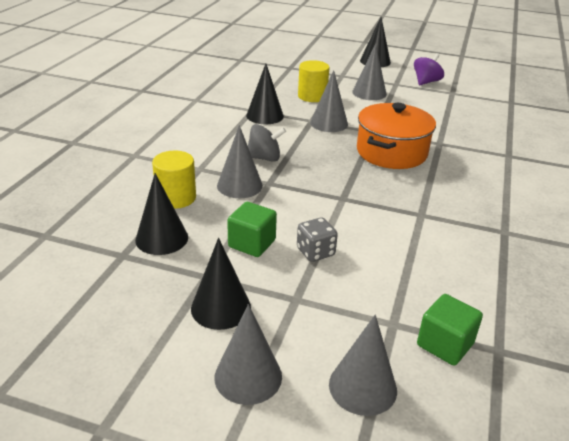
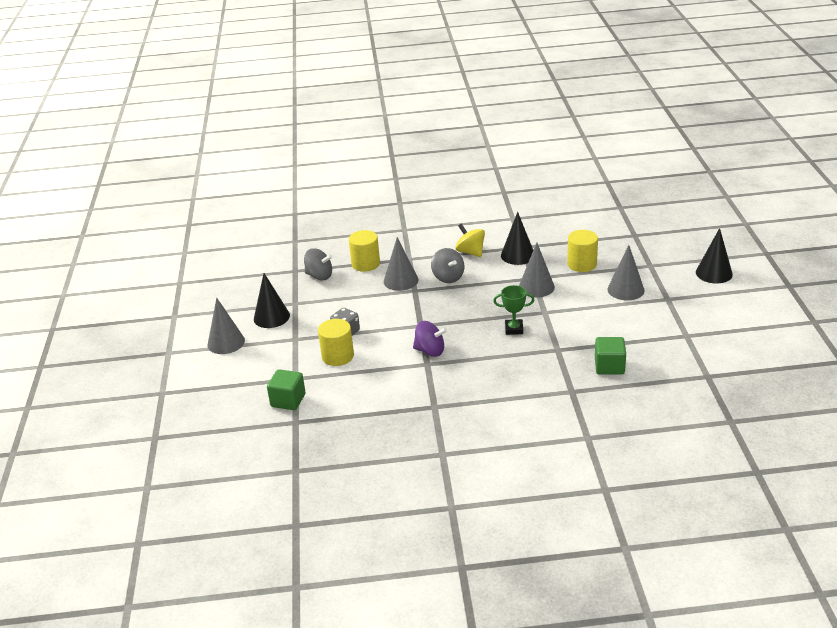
camera: 70 degrees right, 0 degrees up
(161, 238) = (319, 276): black cone -> grey spinning top
(230, 134) = (470, 252): none -> yellow spinning top
(252, 243) = (337, 307): green cube -> green cube (609, 366)
(362, 387) = (238, 379): grey cone -> none
(365, 272) = (338, 356): none -> yellow cylinder
(391, 152) = (514, 329): orange pot -> green trophy
(426, 82) = (696, 314): purple spinning top -> purple spinning top (430, 351)

